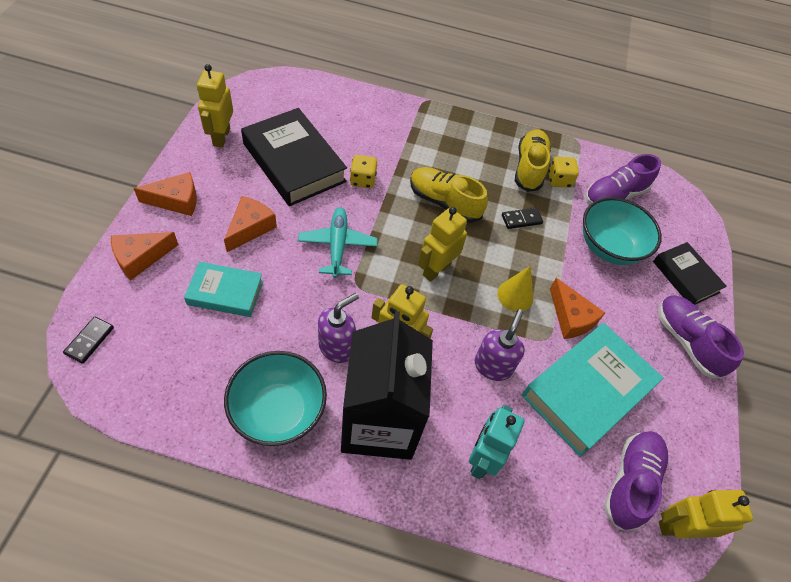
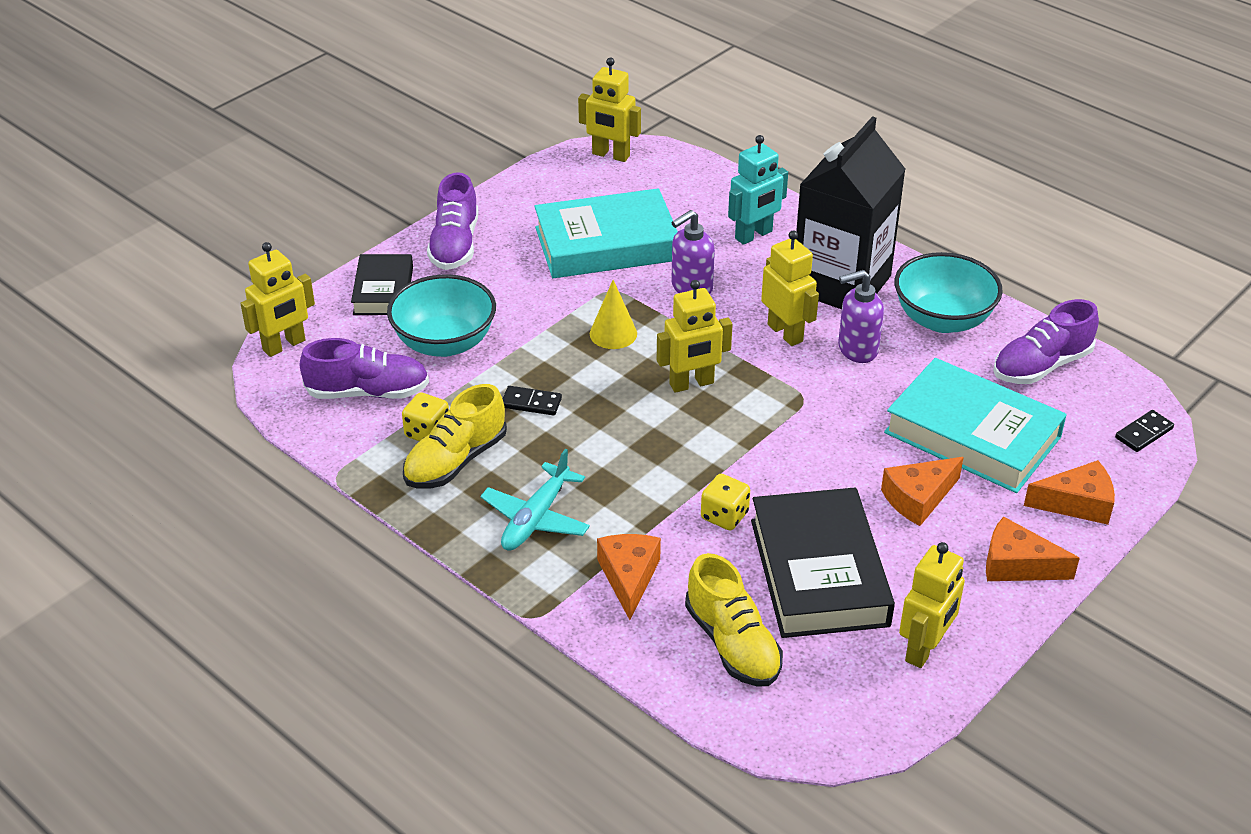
camera: 145 degrees left, 15 degrees down
(225, 292) = (972, 435): turquoise book -> turquoise book, size x1.72
(337, 245) = (806, 444): turquoise plane -> turquoise plane (536, 518)
(444, 202) = (623, 453): yellow shoe -> yellow shoe (732, 644)
(571, 317) = (565, 298): orange cheese -> orange cheese (629, 577)
(630, 482) = (625, 185): purple shoe -> purple shoe (1041, 366)
(691, 211) = (284, 345): none -> yellow robot

